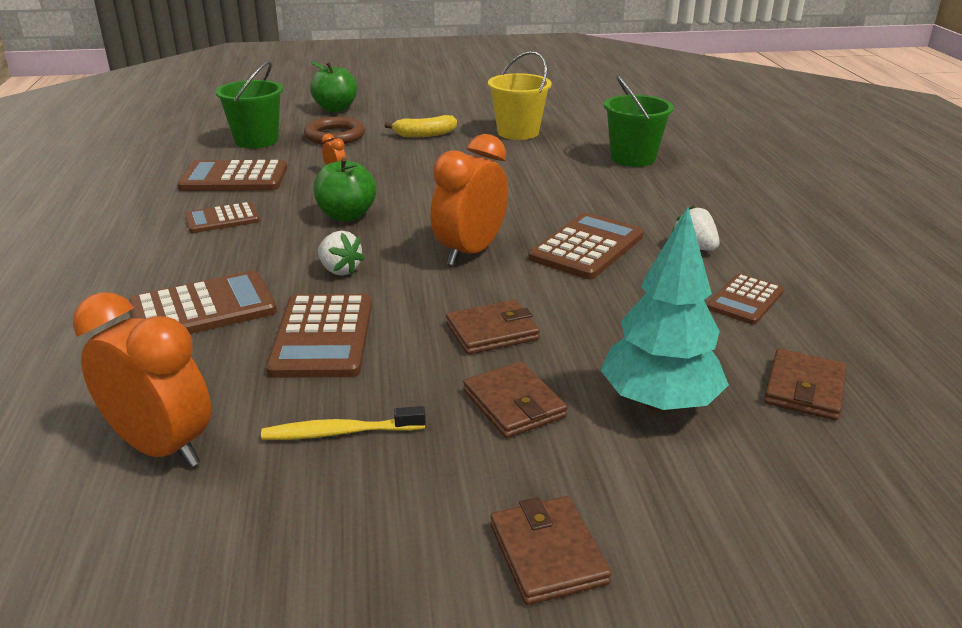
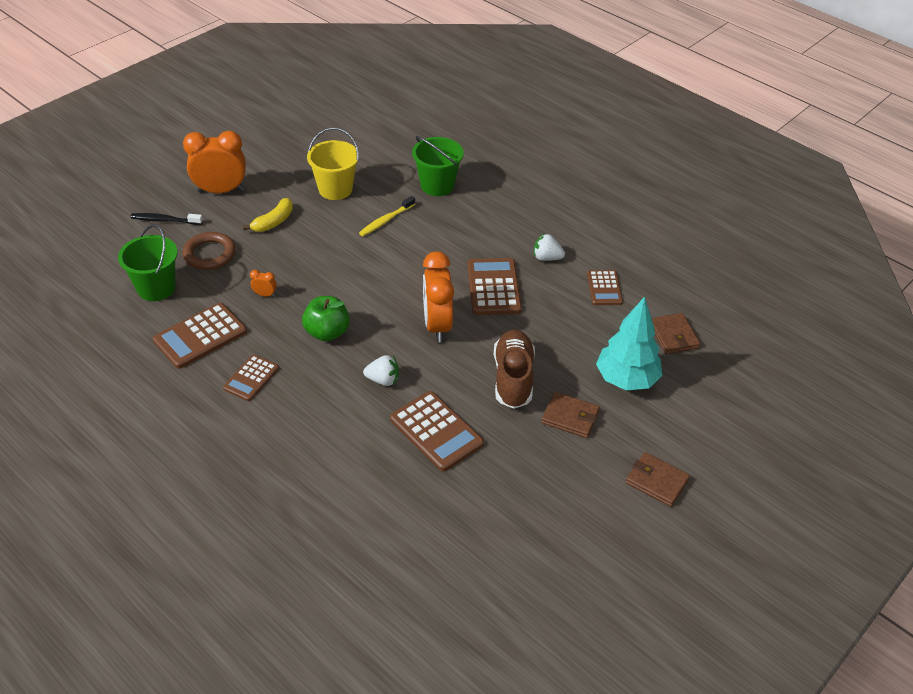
camera: 40 degrees left, 15 degrees up
(161, 447) = (450, 538): orange clock -> orange clock (221, 191)
(203, 309) = (347, 451): brown calculator -> none
(335, 109) = (165, 220): green apple -> black toothbrush
(339, 432) = (516, 480): yellow toothbrush -> yellow toothbrush (386, 220)
(492, 331) = (513, 378): brown wallet -> brown shoe

